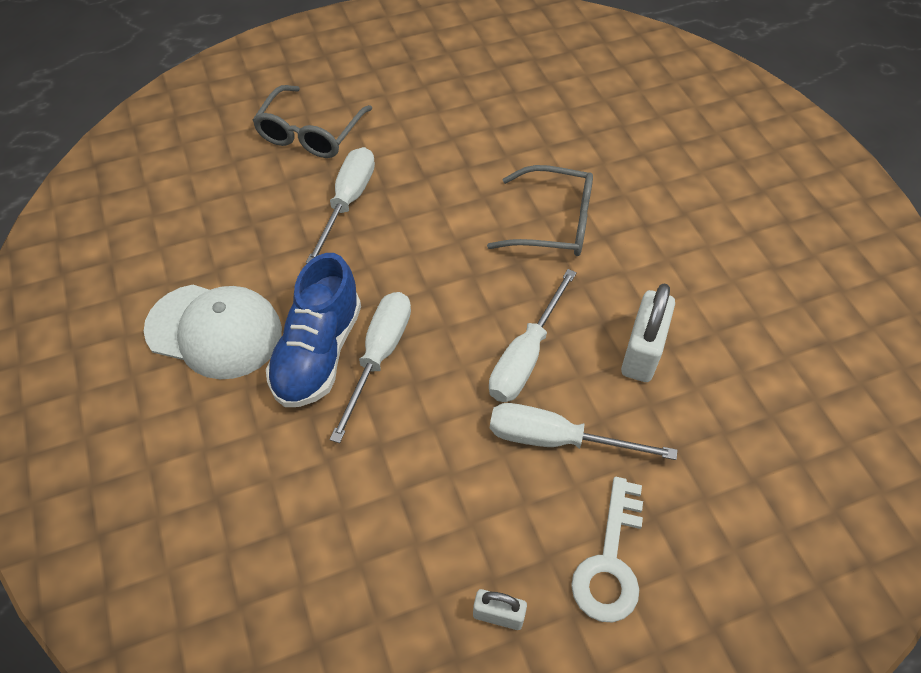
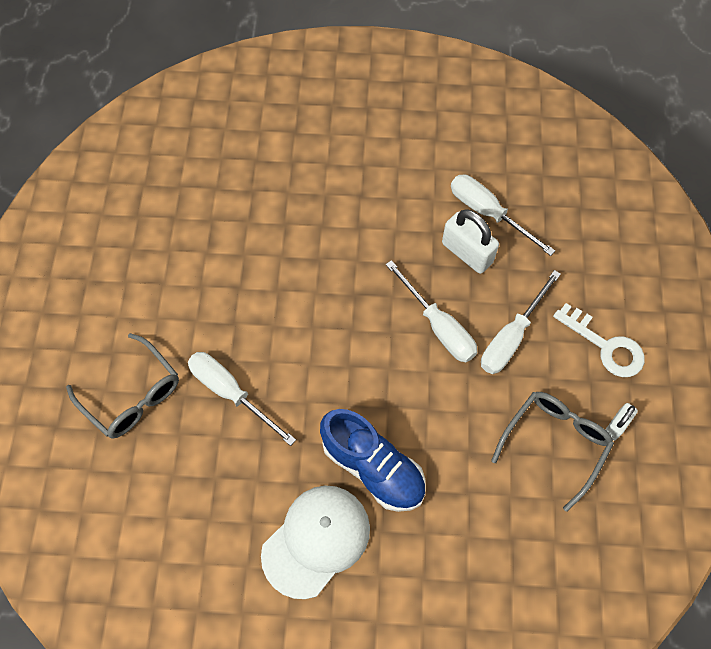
camera: 65 degrees left, 10 degrees up
(379, 356) = (395, 424): white screwdriver -> white screwdriver (488, 213)
(554, 223) = (329, 253): grey glasses -> grey glasses (555, 443)

